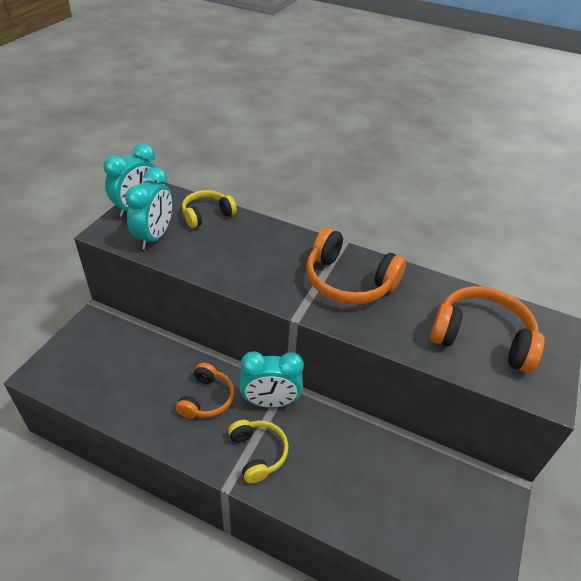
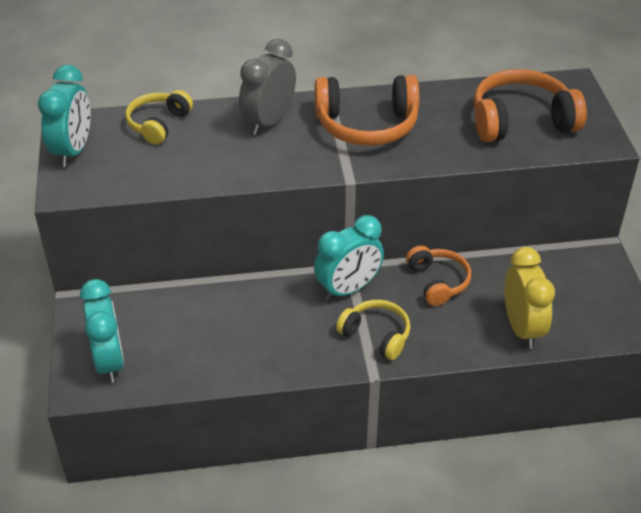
camera: 30 degrees left, 0 degrees up
(154, 237) = (126, 170): turquoise clock -> turquoise clock (109, 361)
(207, 399) = (284, 317): orange headphones -> orange headphones (438, 282)
(280, 246) = (269, 121): none -> grey clock
(378, 520) = (522, 328): none -> yellow clock

